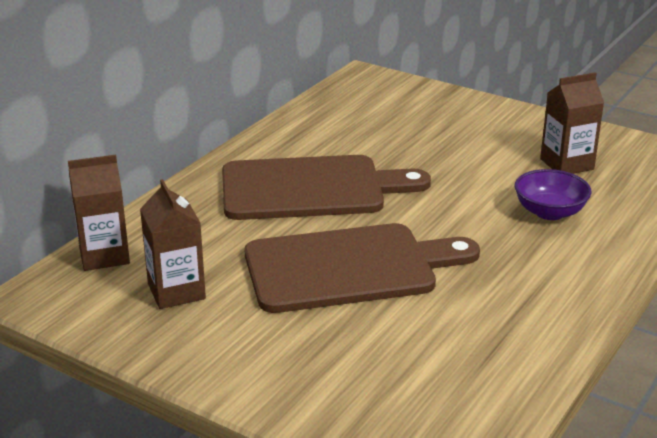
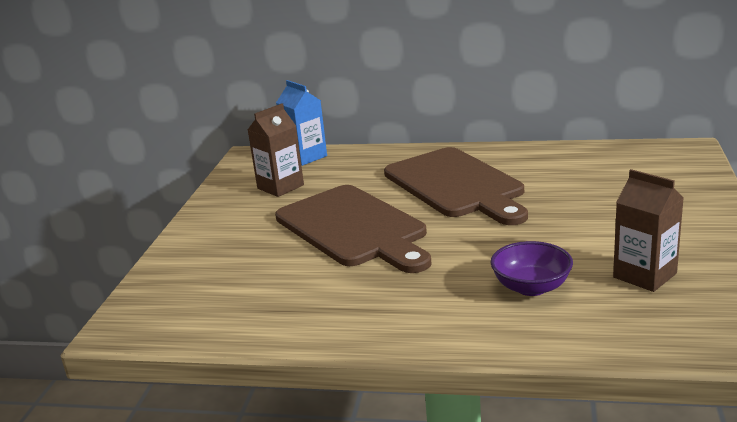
camera: 70 degrees right, 5 degrees down
(104, 255) = (305, 157): brown carton -> blue carton

